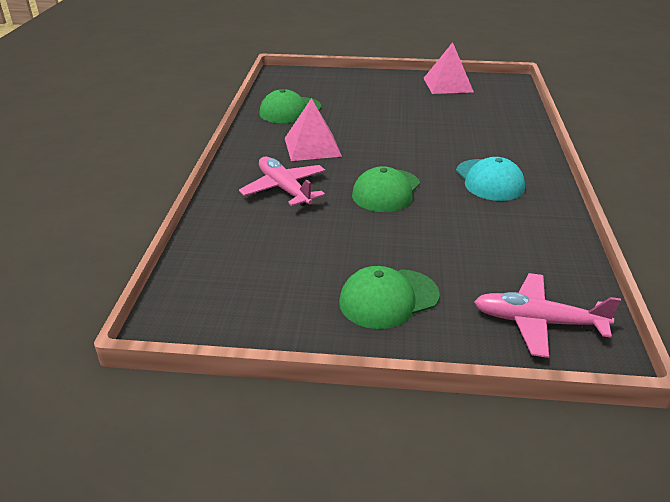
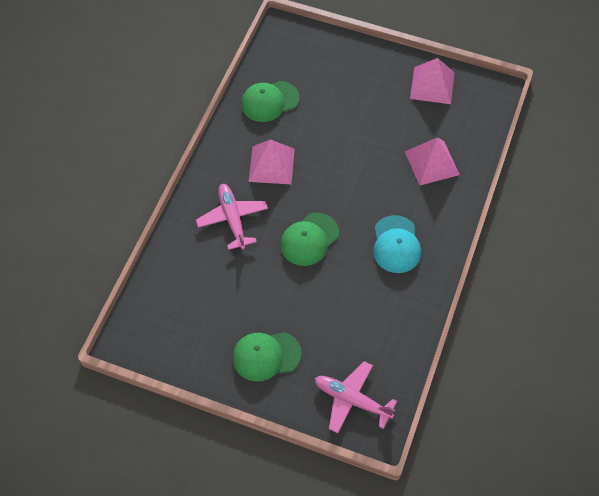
camera: 15 degrees right, 25 degrees up
(483, 125) = (431, 163): none -> pink pyramid

